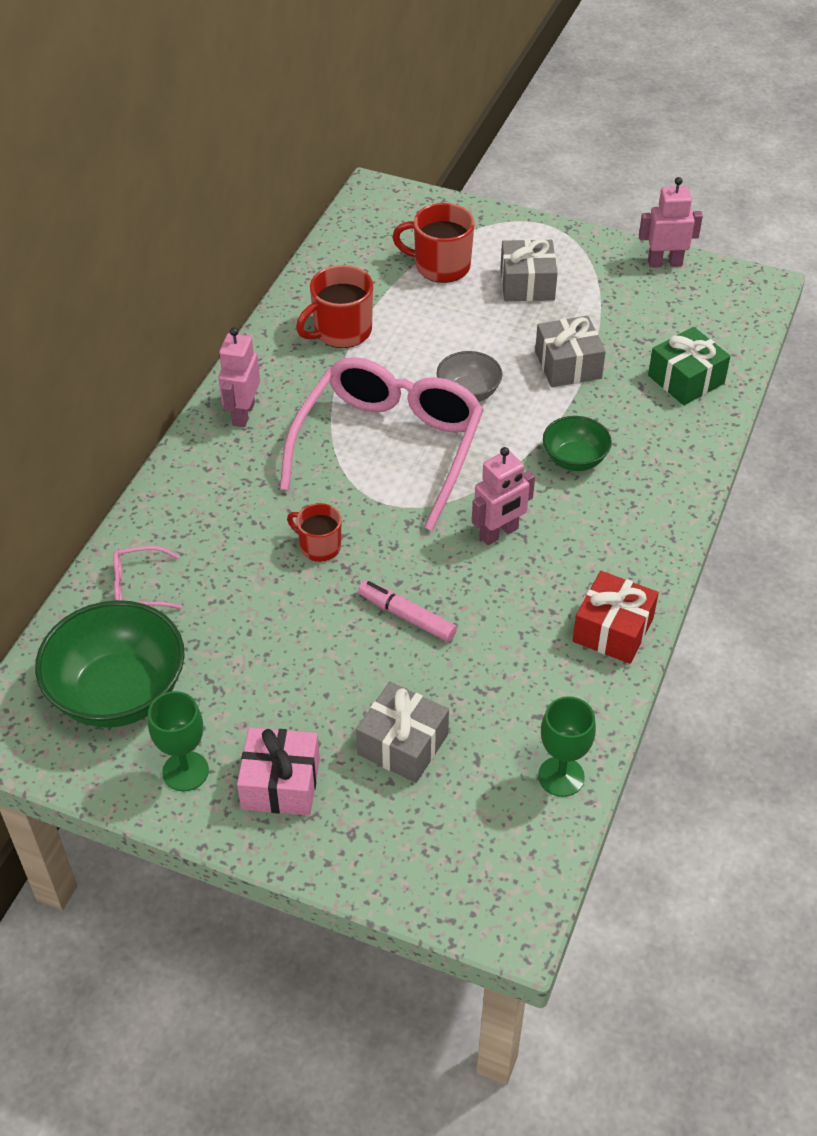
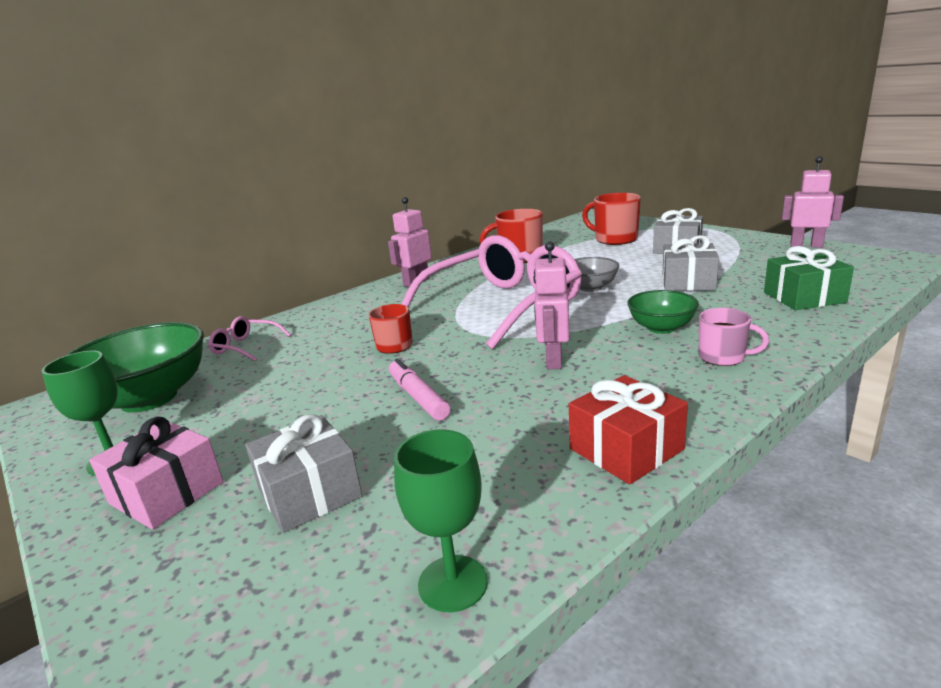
camera: 30 degrees right, 25 degrees down
(499, 533) = (553, 360): pink robot -> pink robot turned 105 degrees clockwise
(644, 495) = (723, 357): none -> pink mug

